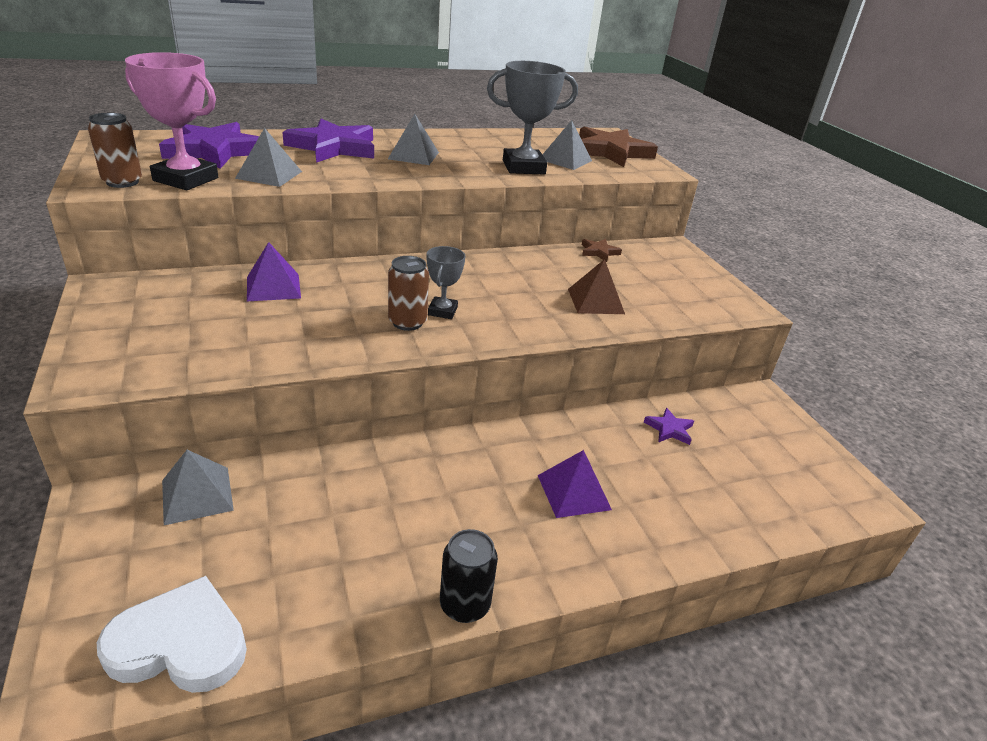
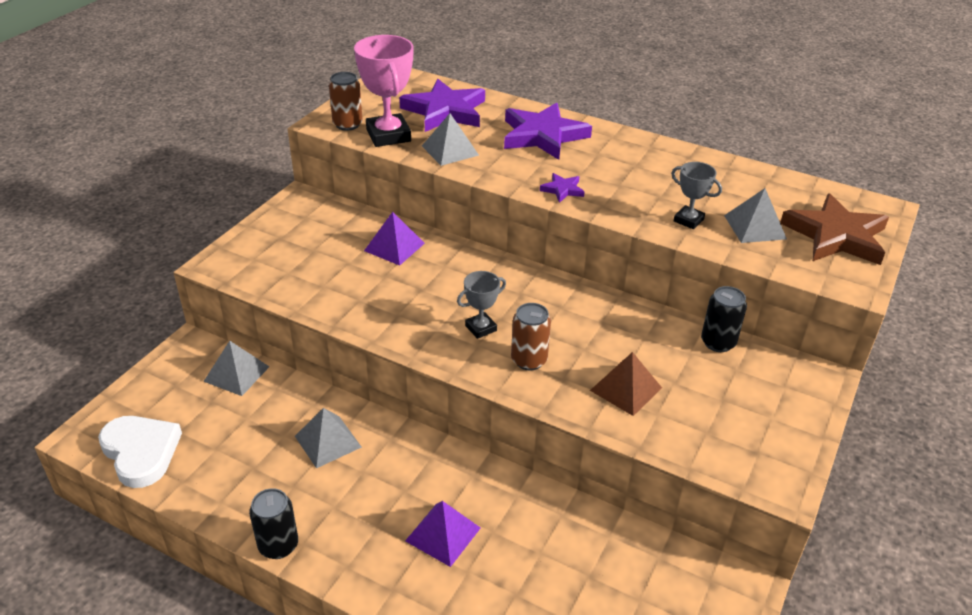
camera: 50 degrees right, 5 degrees up
(407, 322) = (442, 323): brown can -> brown can (529, 360)
(413, 155) = (600, 168): grey pyramid -> grey pyramid (328, 441)
(523, 167) = (688, 220): grey trophy -> grey trophy, size x0.55
(599, 252) = (718, 342): brown star -> black can
(669, 429) = (597, 547): purple star -> purple star (562, 190)

